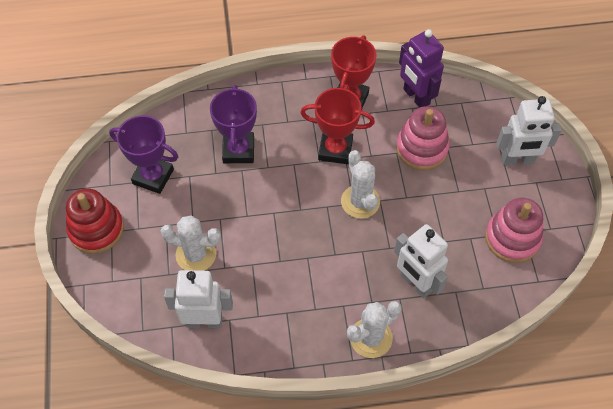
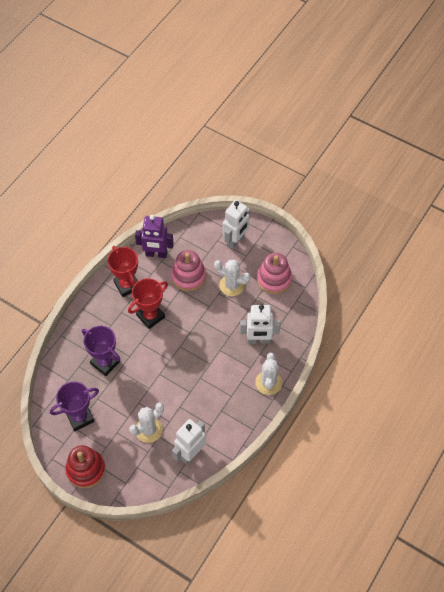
camera: 50 degrees left, 0 degrees up
(360, 201) = (191, 329): white cactus -> white cactus (232, 285)

